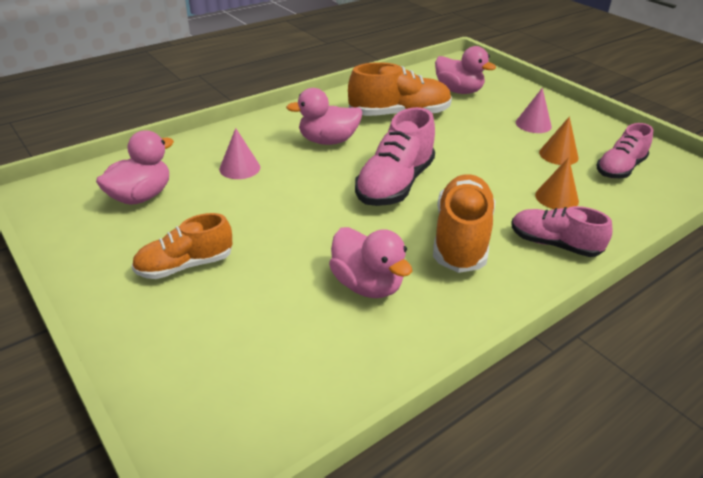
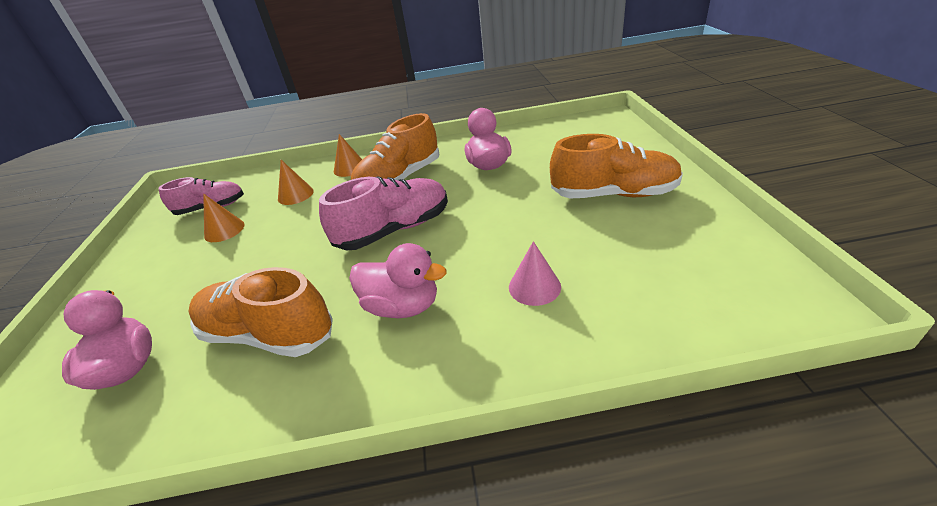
camera: 145 degrees left, 0 degrees up
(141, 196) = (661, 270): pink duck -> none
(185, 265) = (613, 194): orange shoe -> orange shoe, size x1.52
(533, 124) = (172, 273): pink cone -> none
(554, 244) = (350, 168): pink shoe -> orange cone

